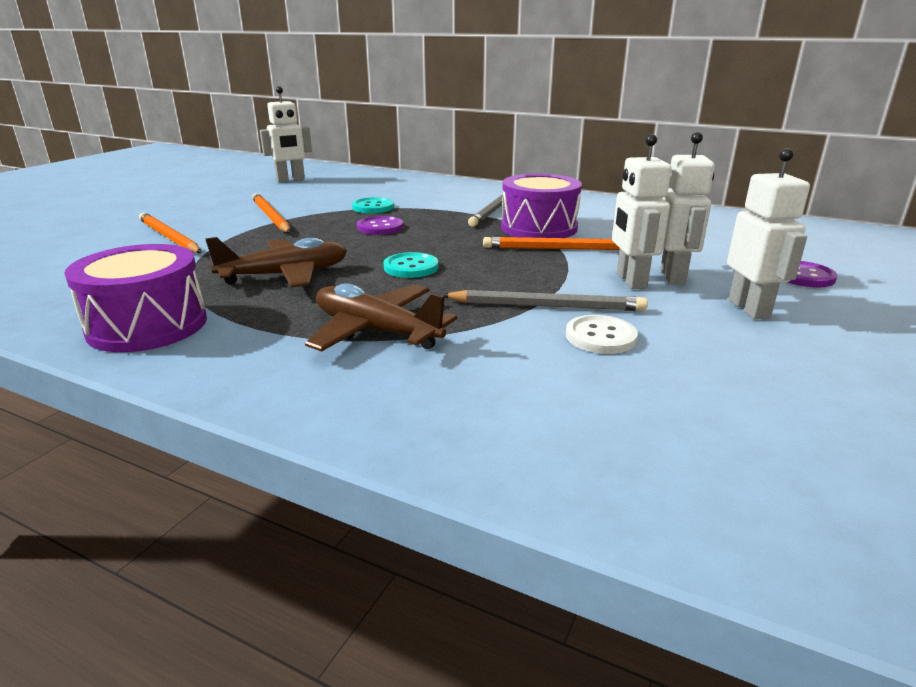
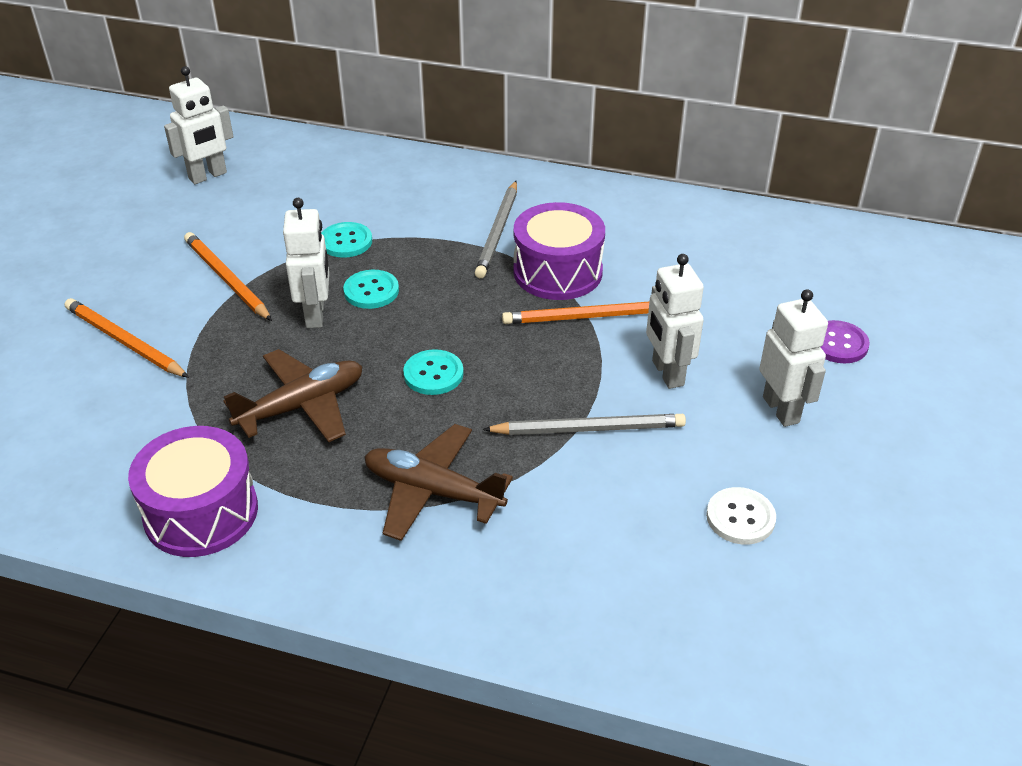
camera: 10 degrees left, 15 degrees up
(380, 227) = (371, 291): purple button -> turquoise button
(600, 337) = (645, 472): white button -> white button (740, 517)
(673, 276) = (709, 360): white robot -> white robot (315, 315)

